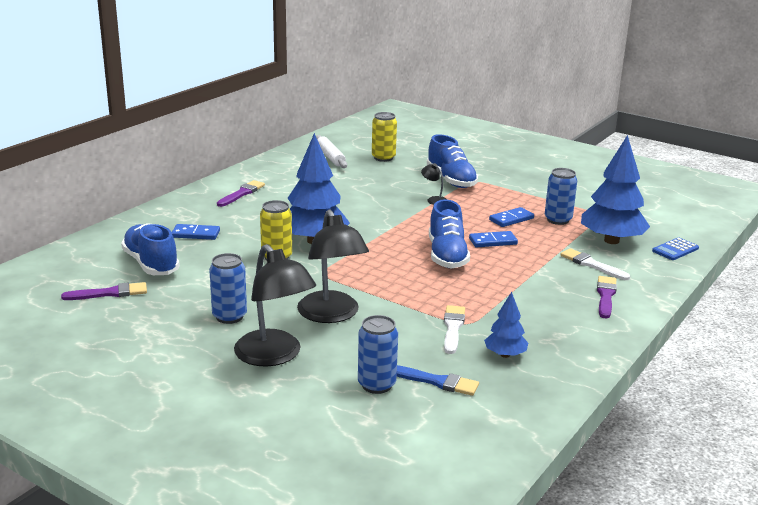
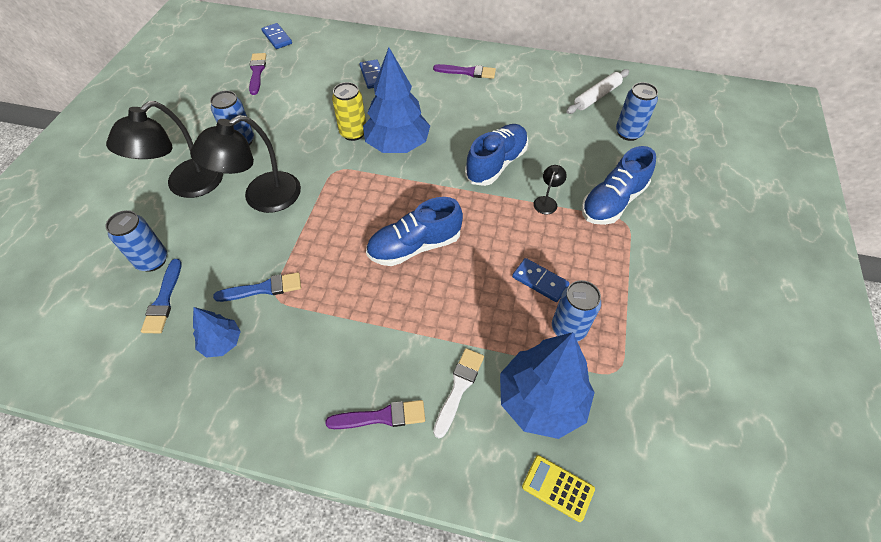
camera: 70 degrees right, 30 degrees up
(110, 293) = (257, 72): purple brush -> purple brush turned 150 degrees counterclockwise
(151, 264) = (310, 73): blue shoe -> blue shoe (496, 164)
(383, 158) = (628, 133): yellow can -> blue can
(453, 328) = (263, 288): white brush -> blue brush
(493, 241) = (470, 277): blue domino -> blue domino (277, 38)
(675, 250) = (558, 488): blue calculator -> yellow calculator

